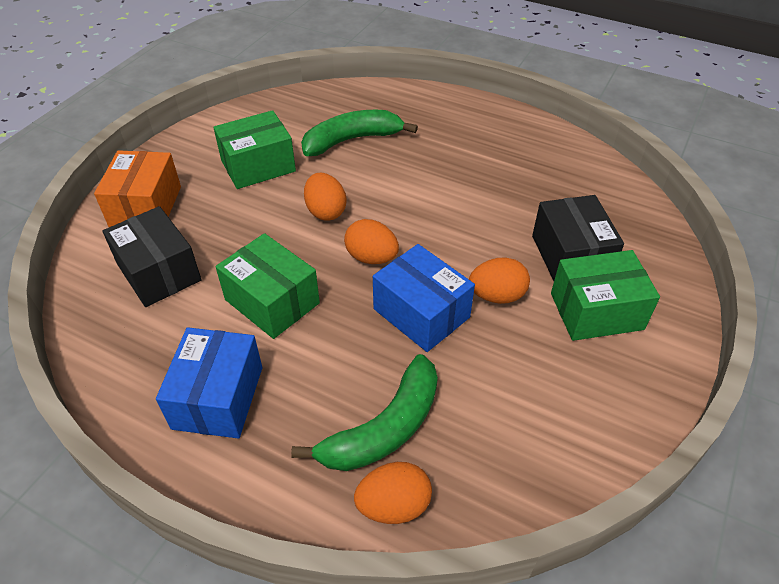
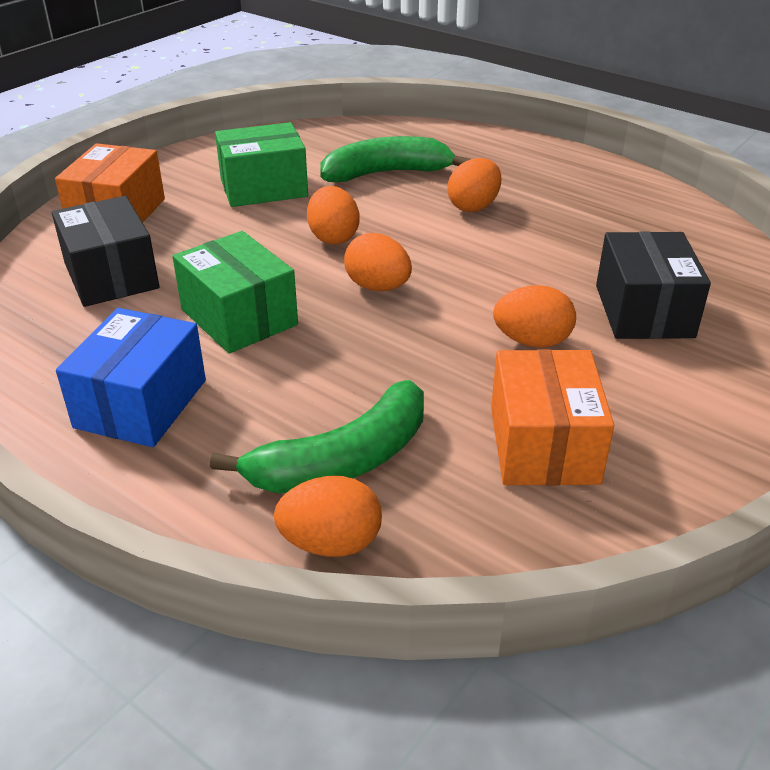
camera: 10 degrees right, 10 degrees down
(421, 313) = (426, 348): blue box -> none
(426, 167) = (473, 206): none -> orange egg
(524, 391) = (543, 445): none -> orange box
(596, 311) = (665, 371): green box -> none

